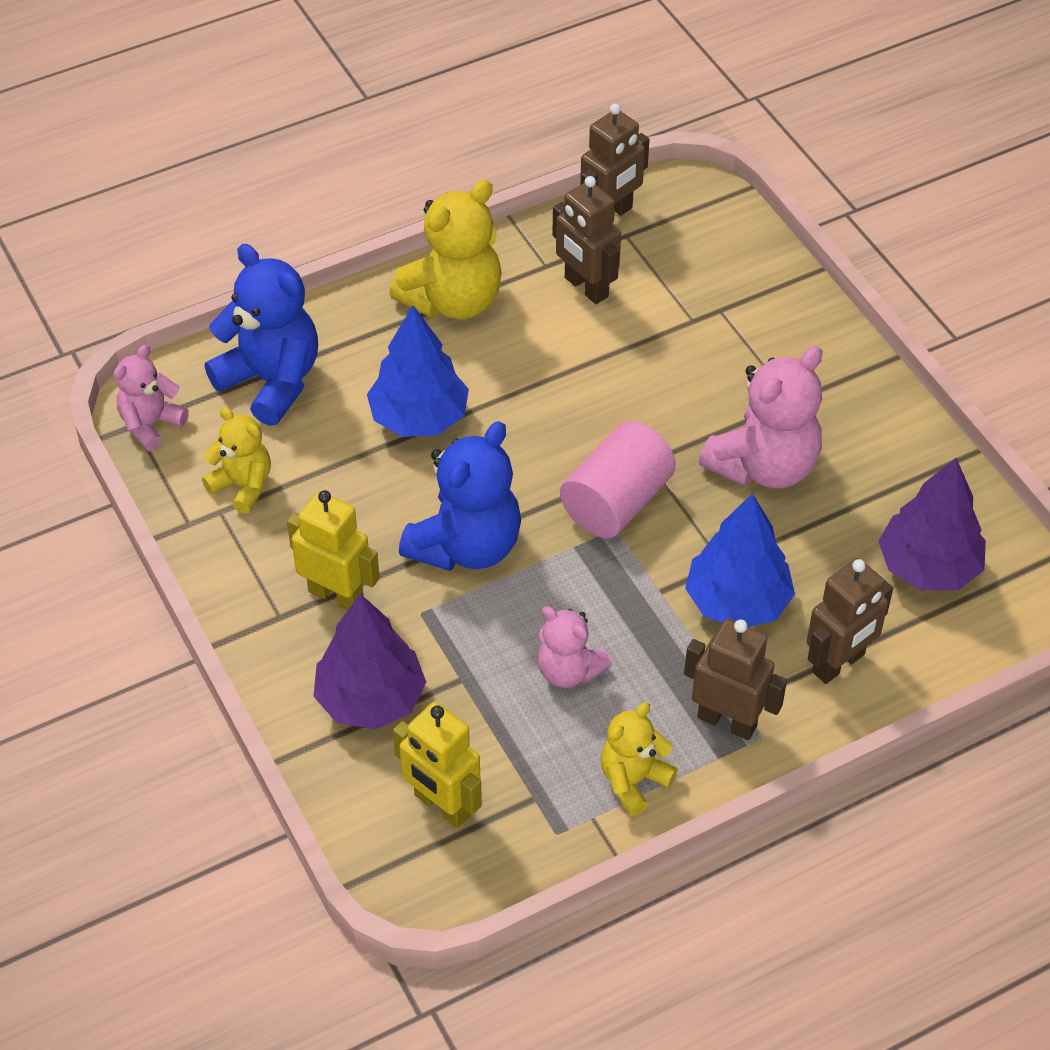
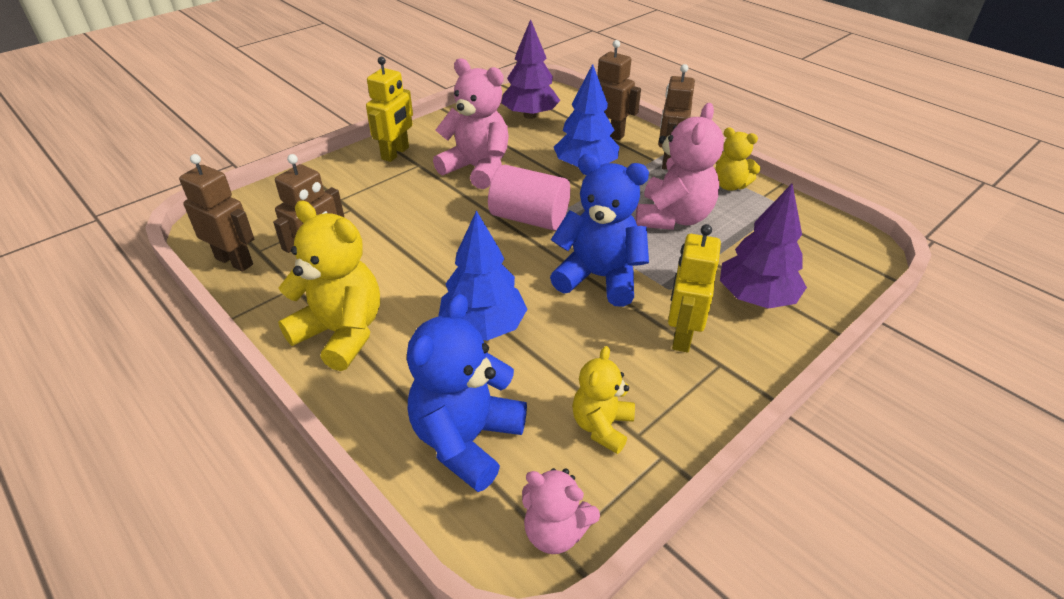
camera: 105 degrees left, 10 degrees down
(442, 806) = (806, 250): yellow robot -> yellow robot (395, 153)
(568, 670) = (673, 218): pink teddy bear -> pink teddy bear, size x1.71

